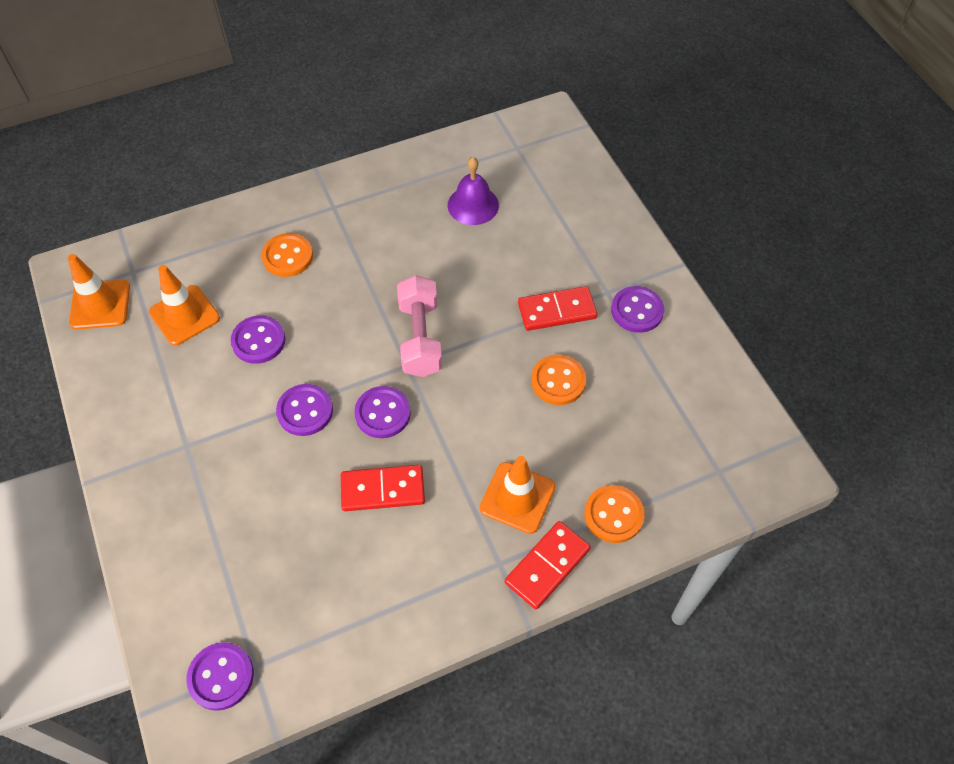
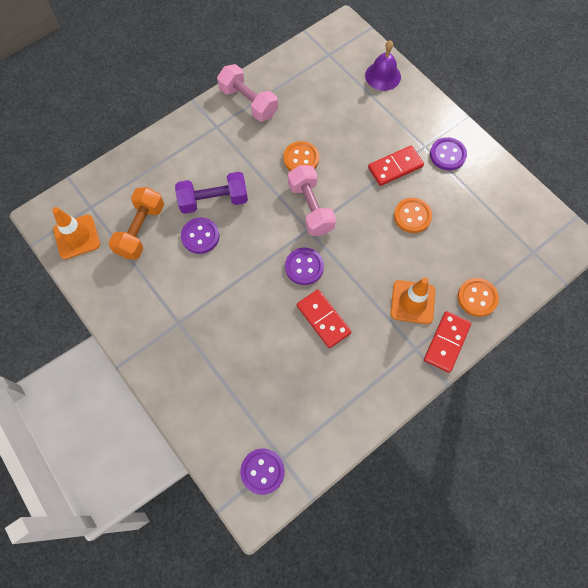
camera: 15 degrees left, 10 degrees up
(184, 315) = (141, 230): orange traffic cone -> orange dumbbell
(288, 256) = (197, 170): orange button -> orange button (301, 159)
(294, 299) = (213, 200): none -> purple dumbbell
(305, 411) = (251, 278): purple button -> none
(383, 490) = (323, 319): red domino -> red domino turned 75 degrees clockwise
(387, 185) = (248, 102): none -> pink dumbbell
(473, 205) = (313, 103): purple bell -> purple bell (383, 76)

